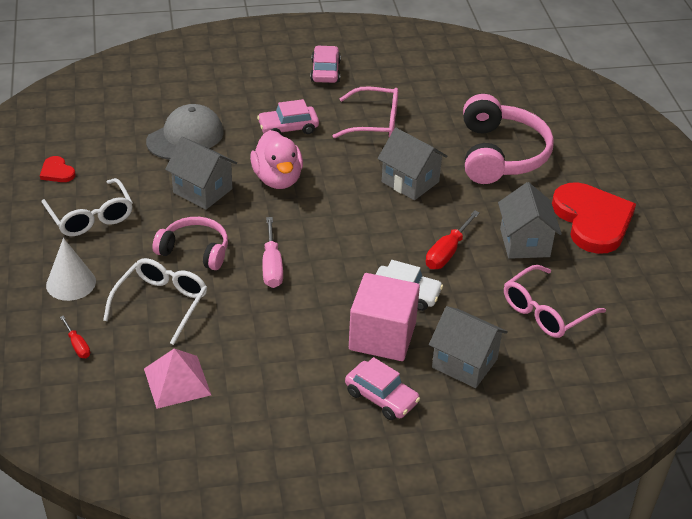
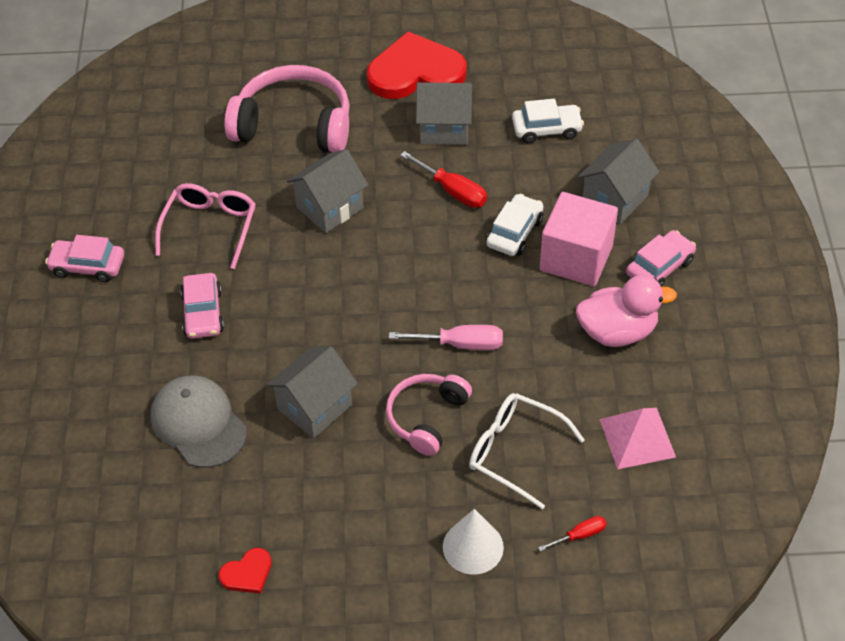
camera: 80 degrees left, 10 degrees up
(91, 217) = (349, 529): white glasses -> none
(277, 179) = (304, 330): pink duck -> pink duck (617, 331)
(545, 311) = (546, 129): pink glasses -> white car

